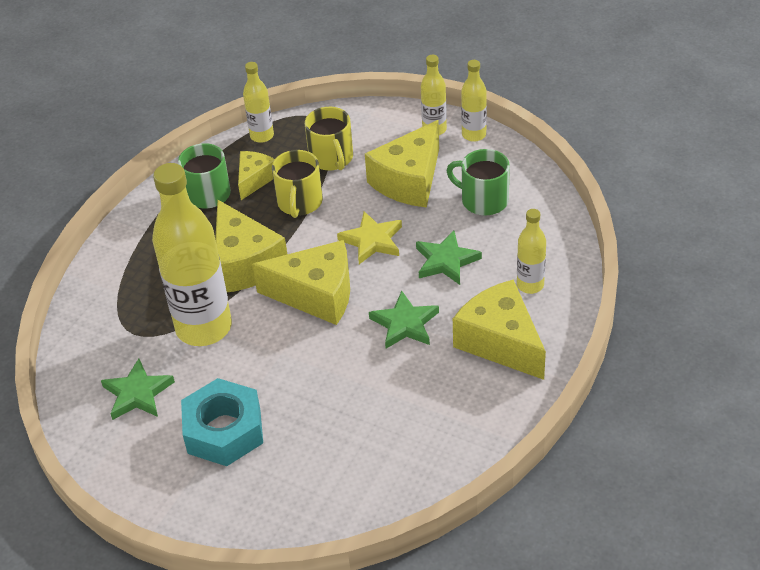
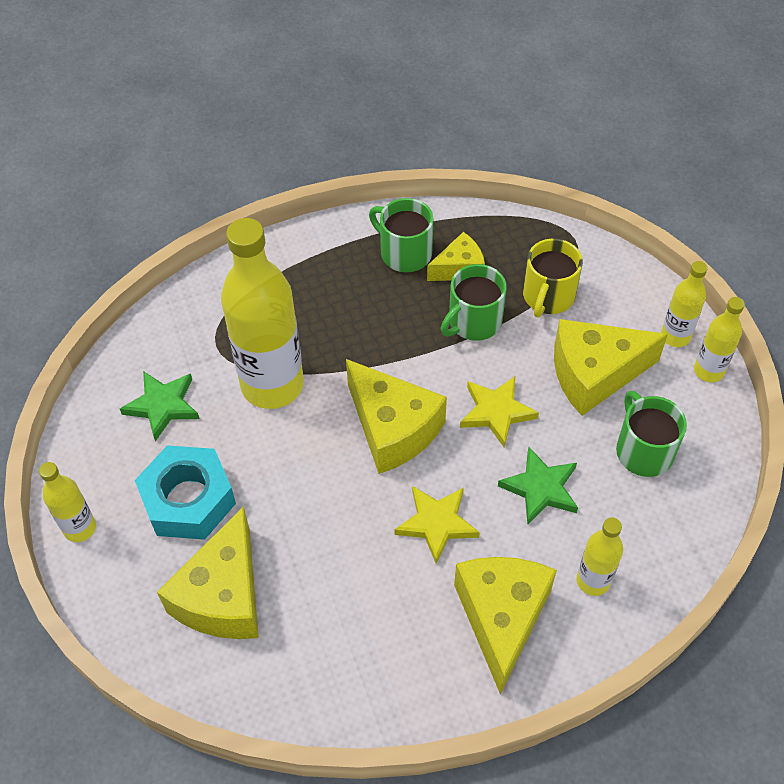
camera: 40 degrees right, 10 degrees up
(245, 263) = (367, 348): yellow cheese -> yellow cheese (223, 596)
(262, 136) = (510, 227): yellow bottle -> yellow bottle (80, 528)
(299, 202) = (473, 322): yellow mug -> green mug
(405, 324) = (437, 523): green star -> yellow star

